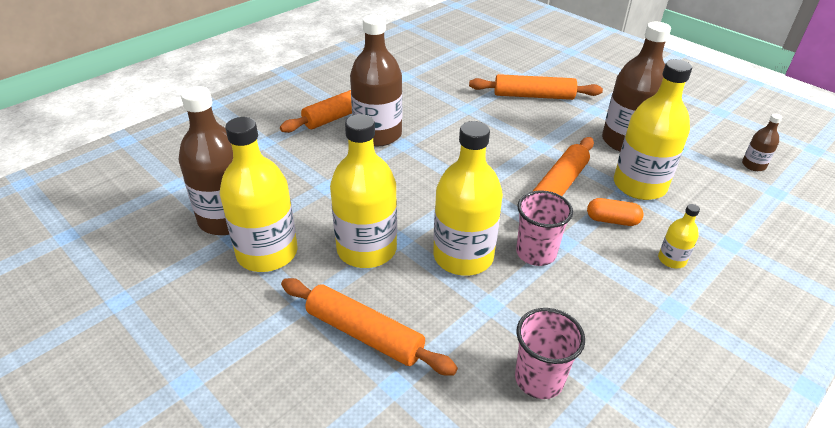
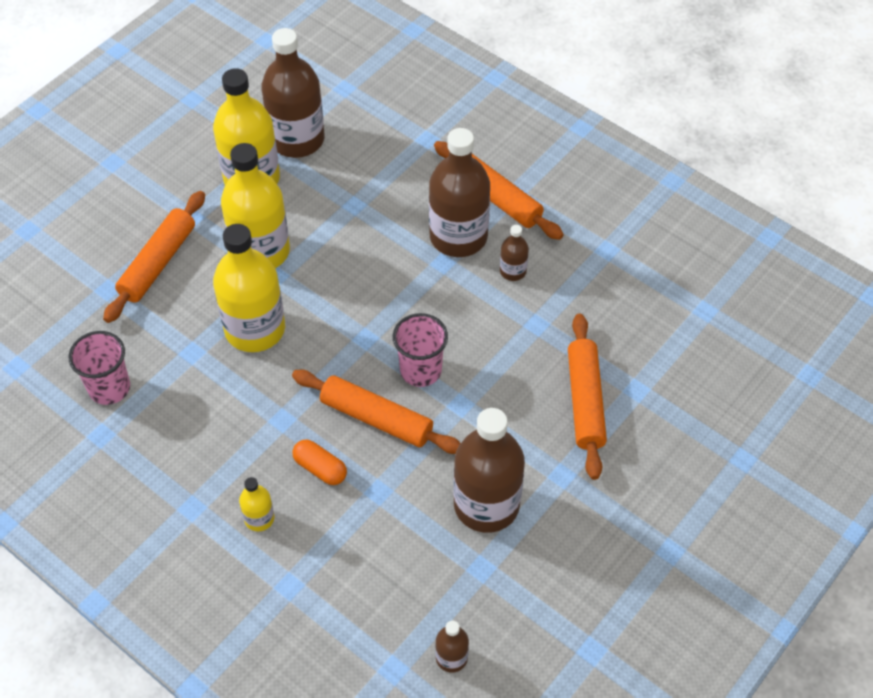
camera: 85 degrees right, 15 degrees up
(417, 113) = (513, 271): none -> brown bottle
(536, 253) = (263, 391): pink cup -> pink cup (420, 370)
(612, 220) = (320, 468): orange capsule -> orange capsule turned 60 degrees counterclockwise
(639, 185) = (389, 507): yellow bottle -> none

